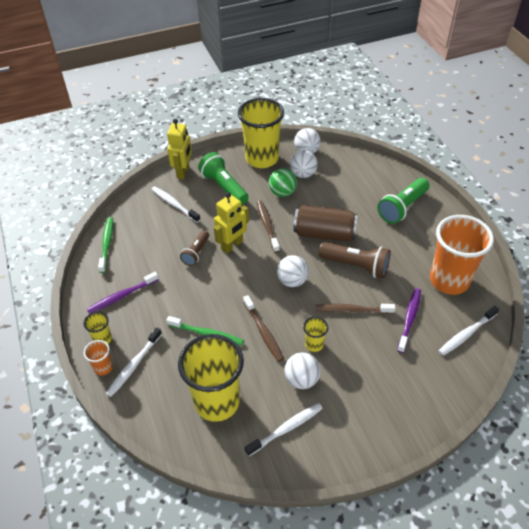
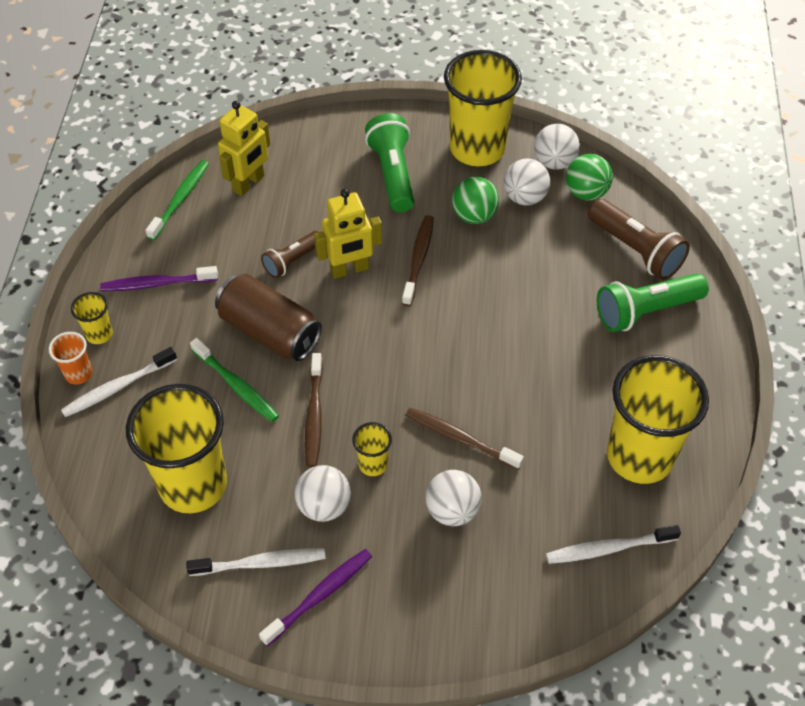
camera: 25 degrees right, 5 degrees up
(174, 204) = (305, 175): white toothbrush -> none
(183, 172) = (348, 128): yellow robot -> yellow robot (249, 183)
(292, 281) = (401, 358): white ball -> white ball (452, 510)
(324, 233) = (495, 305): brown can -> brown can (270, 331)
(333, 161) = (586, 192): none -> green ball
(356, 266) = (510, 374): brown flashlight -> brown flashlight (635, 250)
(409, 319) = (537, 488): purple toothbrush -> purple toothbrush (320, 595)
(449, 280) = (639, 456): orange cup -> yellow cup

